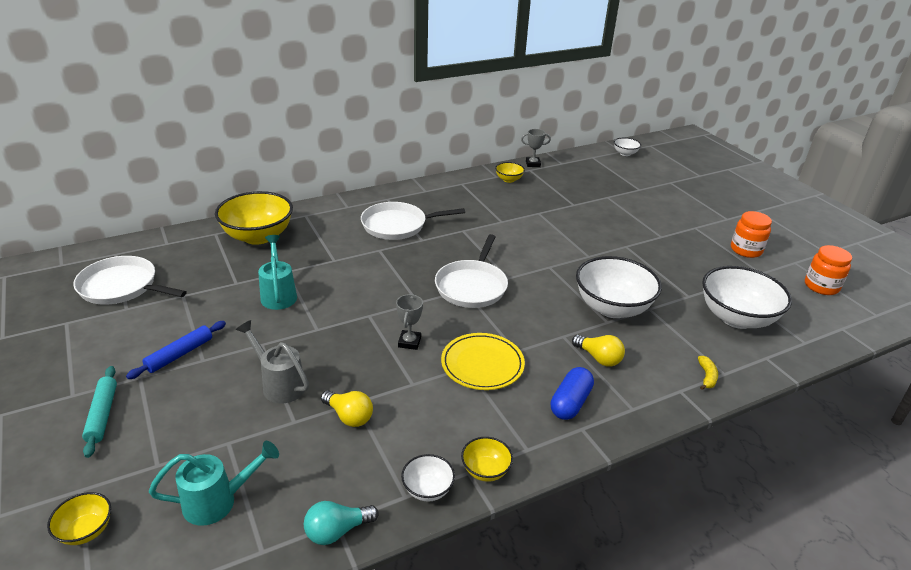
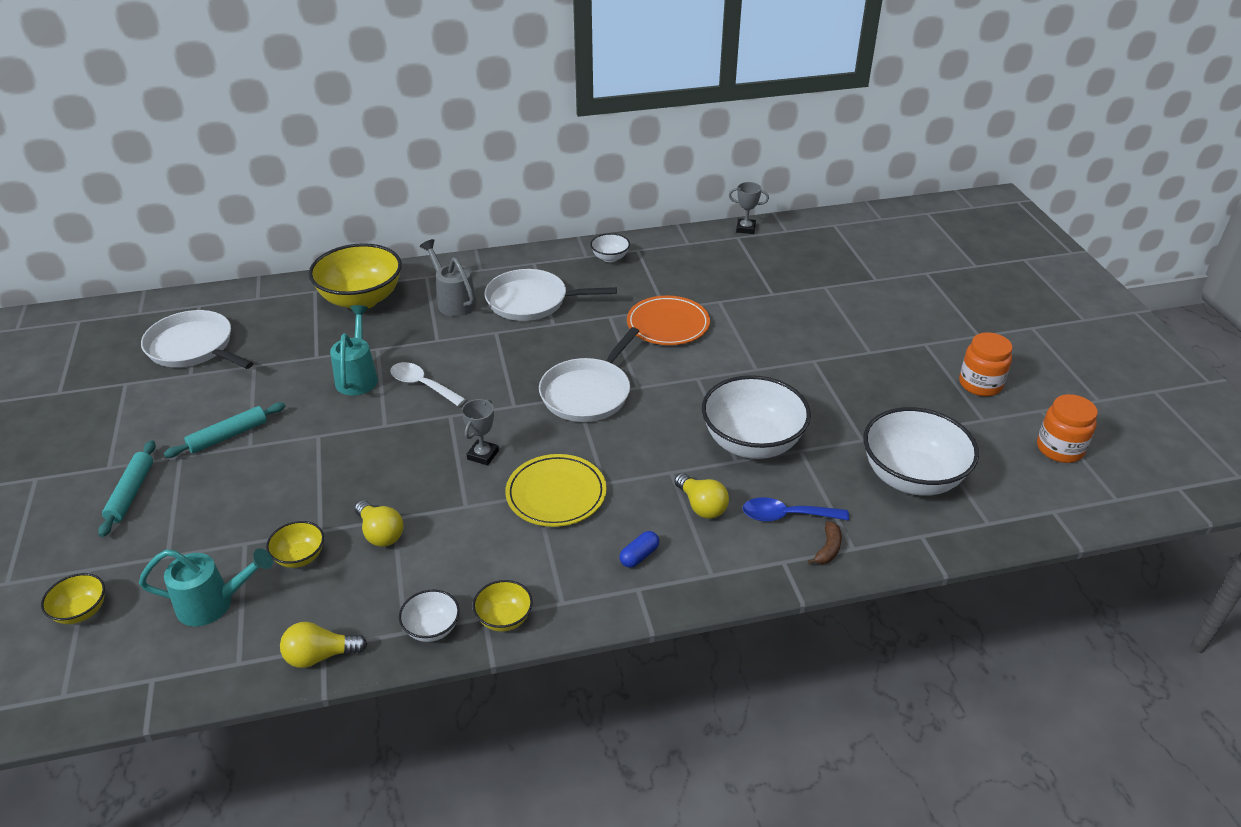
camera: 15 degrees right, 5 degrees up
(179, 354) = (228, 436): blue rolling pin -> turquoise rolling pin
(279, 384) = (320, 485): grey watering can -> grey watering can (453, 301)
(336, 295) = (422, 385): none -> white spoon
(337, 531) = (320, 656): turquoise light bulb -> yellow light bulb
(509, 179) = (702, 249): yellow bowl -> yellow bowl (300, 557)
(509, 232) = (668, 324): none -> orange plate
(570, 403) = (639, 556): blue capsule -> blue capsule, size x0.60
(625, 153) = (884, 223): white bowl -> white bowl (610, 258)
(664, 357) = (787, 516): none -> blue spoon
(707, 376) = (828, 549): yellow banana -> brown banana

